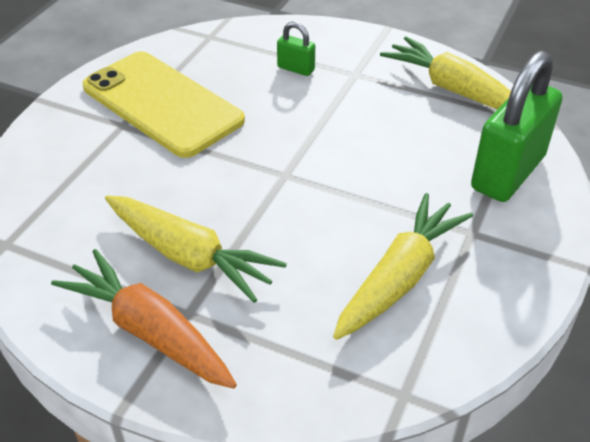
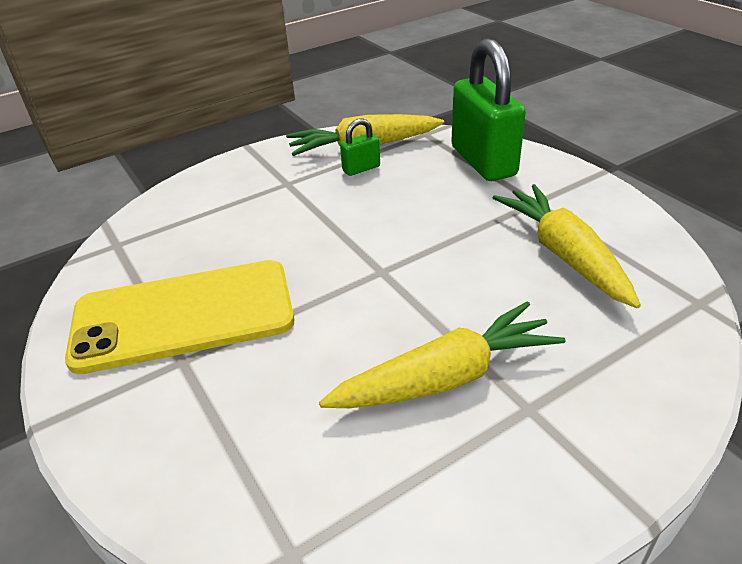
camera: 55 degrees left, 5 degrees down
(148, 331) = (538, 450): orange carrot -> none
(296, 69) = (240, 210): green padlock -> green padlock (361, 169)

